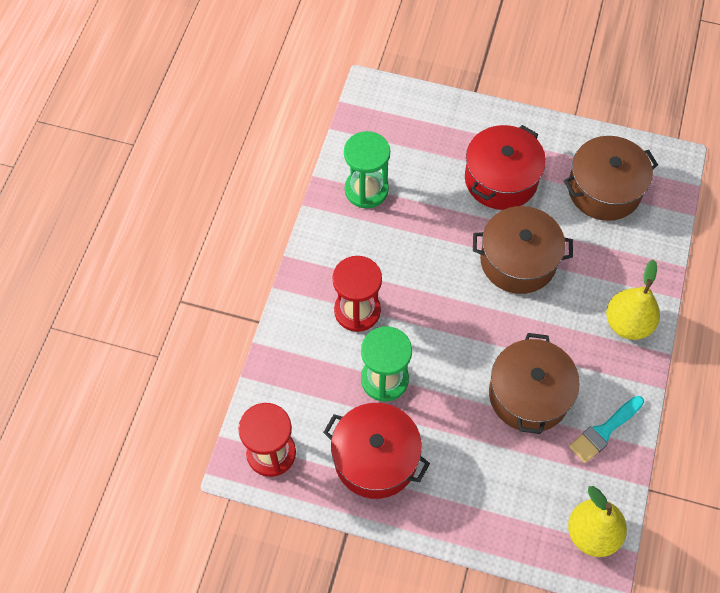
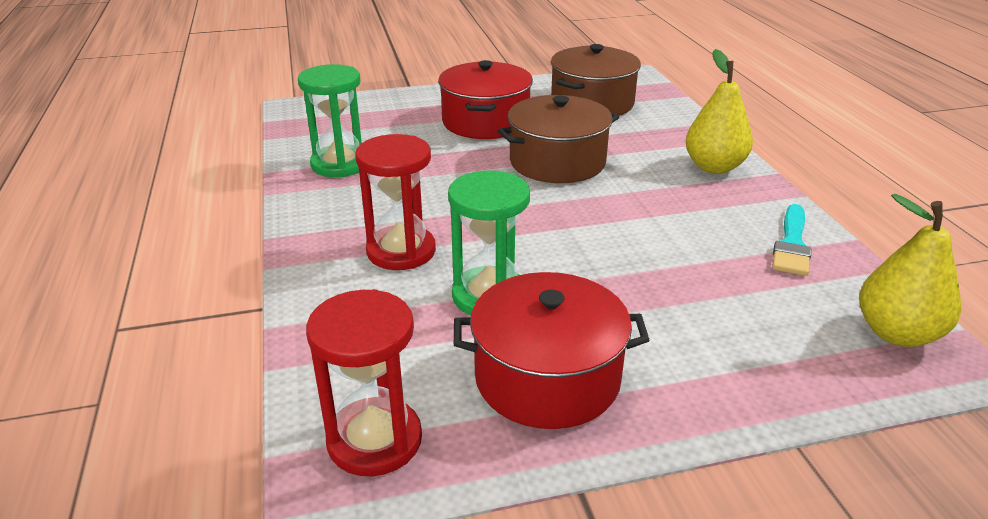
camera: 30 degrees left, 30 degrees down
(529, 394) = (678, 246): brown pot -> none

